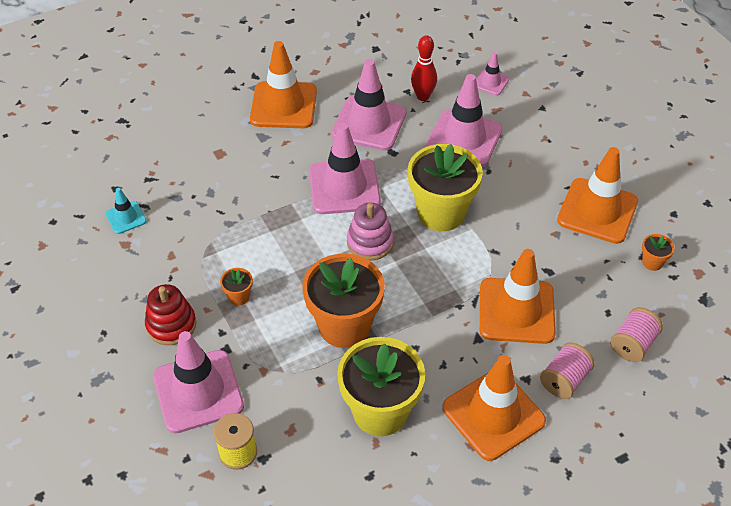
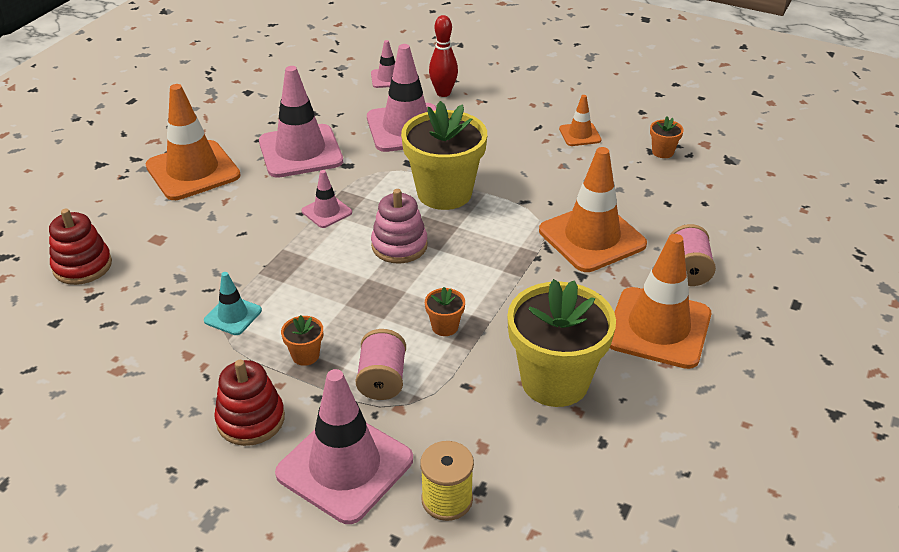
camera: 35 degrees left, 10 degrees down
(126, 217) = (95, 344): turquoise traffic cone -> turquoise traffic cone (233, 315)
(160, 152) = (82, 266): none -> red stacking toy
(344, 187) = (326, 212): pink traffic cone -> pink traffic cone, size x0.49
(344, 326) = (445, 327): orange flower pot -> orange flower pot, size x0.41
(423, 96) = (333, 111): red bowling pin -> red bowling pin (443, 93)
(597, 211) = (580, 134): orange traffic cone -> orange traffic cone, size x0.49
(633, 344) = (712, 217): pink spool -> pink spool (382, 380)

